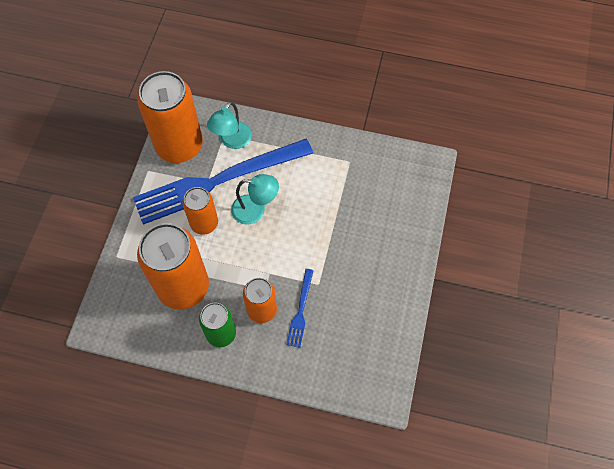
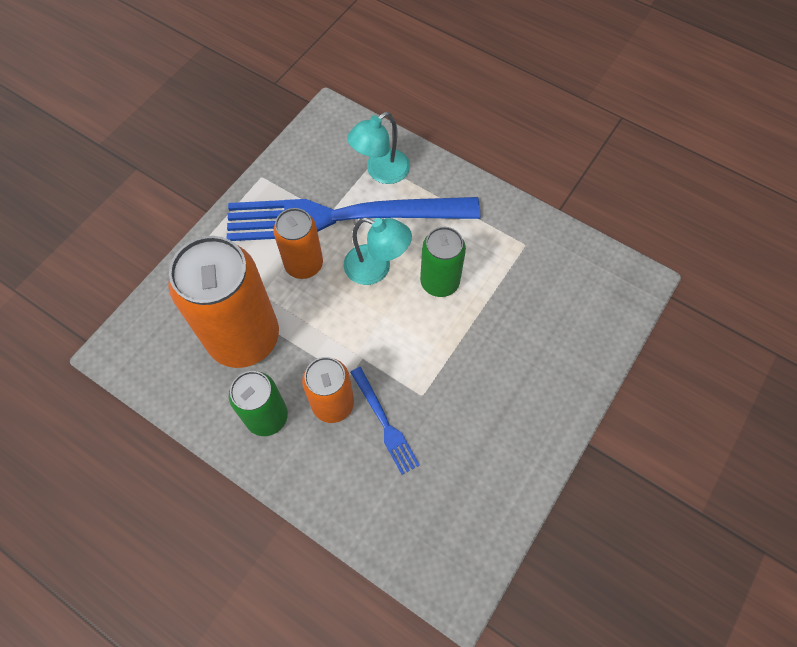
camera: 20 degrees right, 0 degrees up
(179, 146) = (312, 158): orange can -> none
(300, 310) = (384, 423): blue fork -> blue fork turned 60 degrees counterclockwise
(302, 205) = (439, 282): none -> green can

